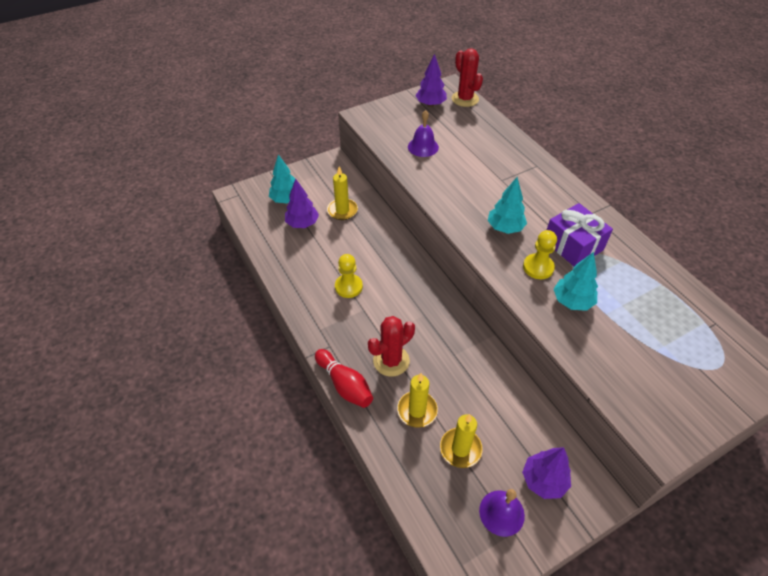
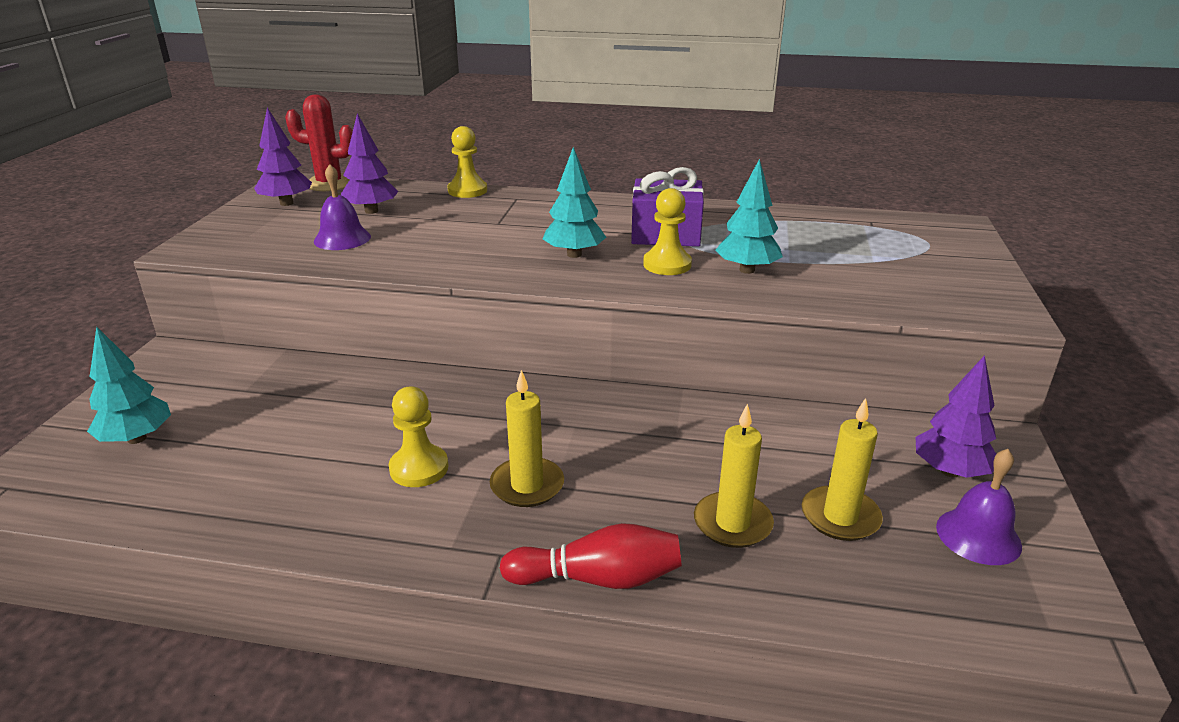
camera: 50 degrees left, 20 degrees down
(302, 223) = (217, 448): purple tree -> purple tree (371, 211)
(342, 210) = (272, 396): yellow candle -> yellow candle (527, 485)
(391, 361) = (614, 500): red cactus -> none
(521, 144) = (467, 190): none -> yellow pawn

